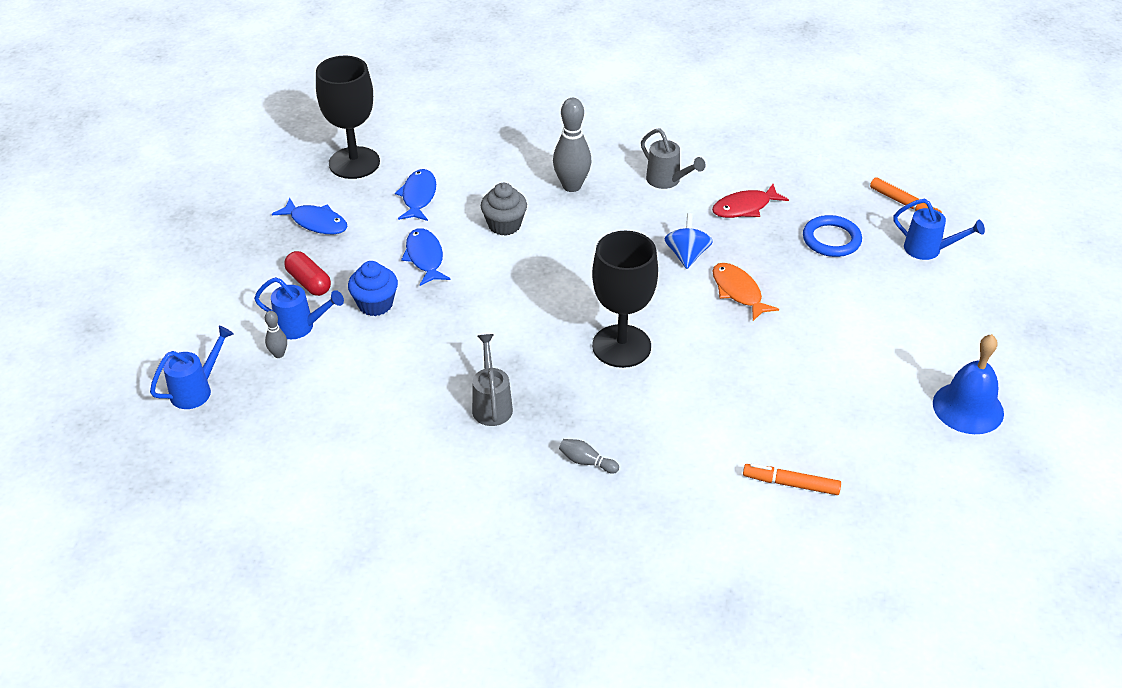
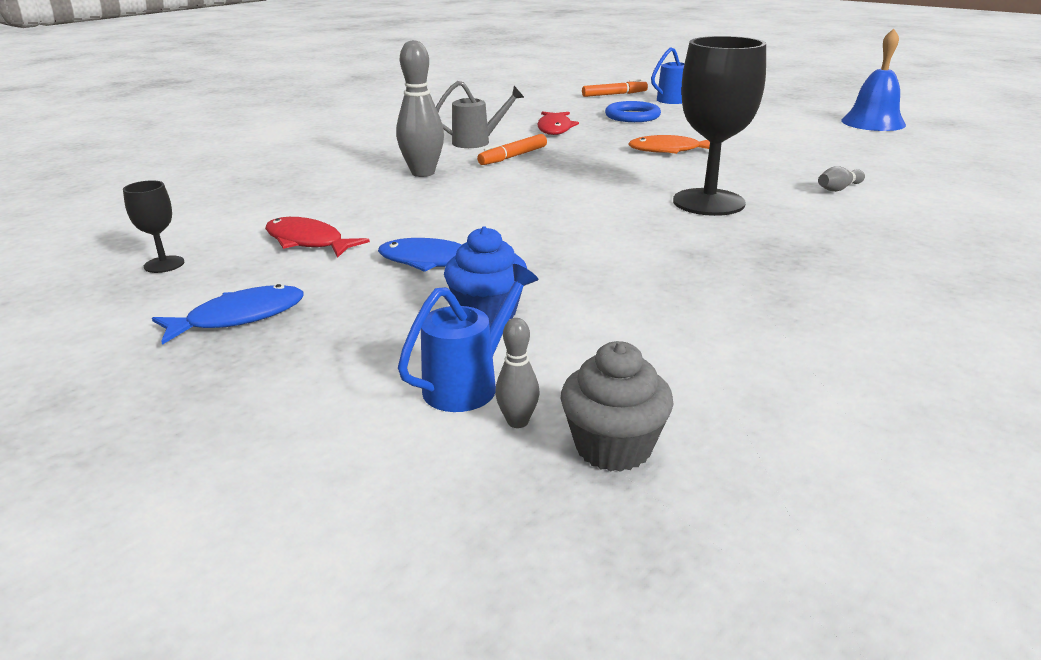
camera: 60 degrees left, 15 degrees down
(196, 390) = (534, 553): blue watering can -> none
(309, 282) = (369, 353): red capsule -> none
(354, 163) = (164, 264): black goblet -> black goblet, size x0.45
(418, 196) = (308, 242): blue fish -> red fish
(491, 405) = (766, 281): grey watering can -> none
(504, 225) = (438, 211): grey cupcake -> grey cupcake (613, 447)
(586, 462) = (898, 253): grey bowling pin -> grey bowling pin (838, 189)
(687, 255) = (595, 156): blue spinning top -> none
(791, 484) = (956, 183): orange marker -> orange marker (513, 156)

